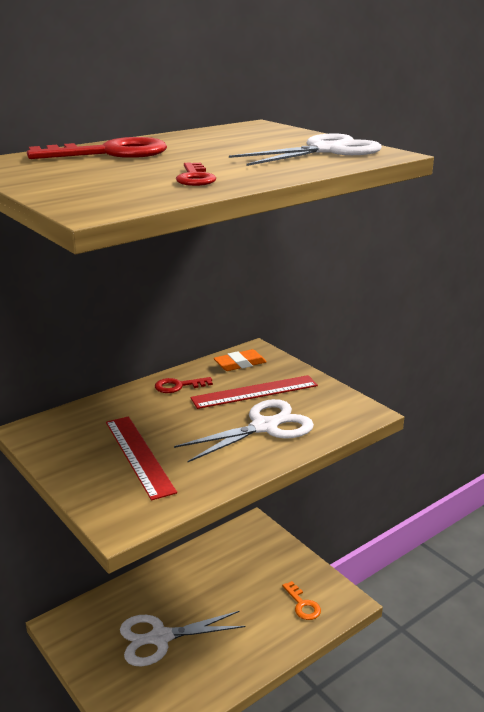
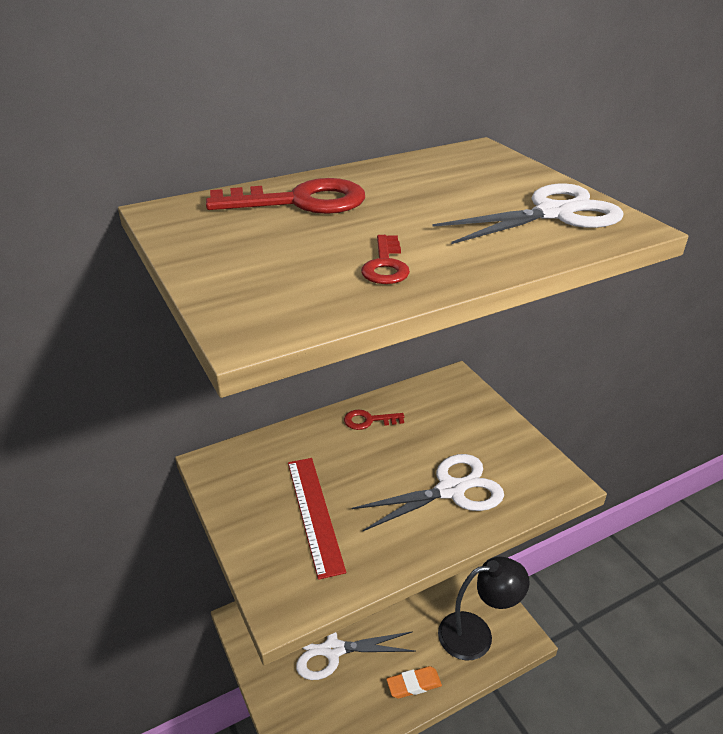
camera: 10 degrees right, 10 degrees up
(240, 364) = (437, 396): orange eraser -> orange eraser (413, 684)
(255, 392) = (447, 438): red ruler -> none
(303, 605) = (476, 634): orange key -> black lamp

